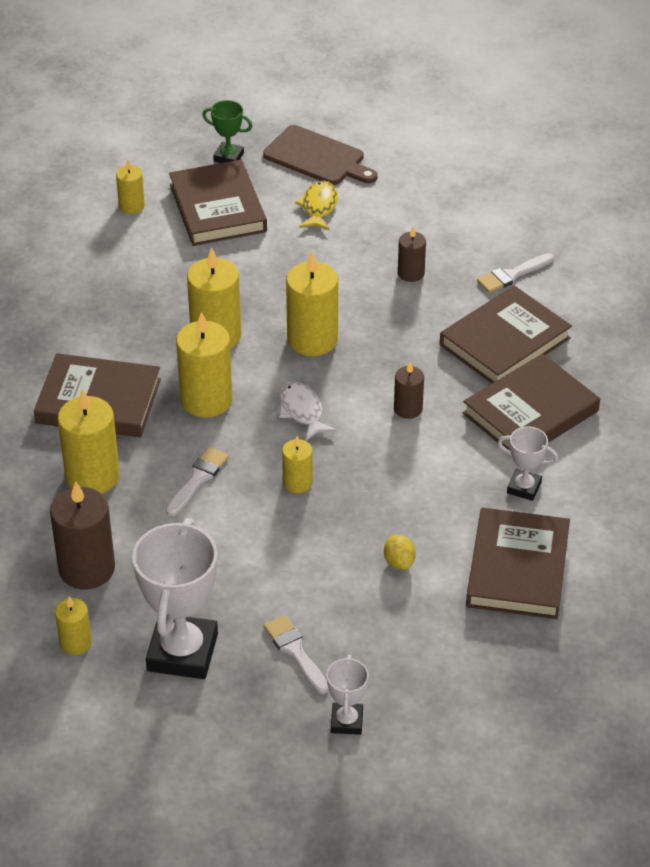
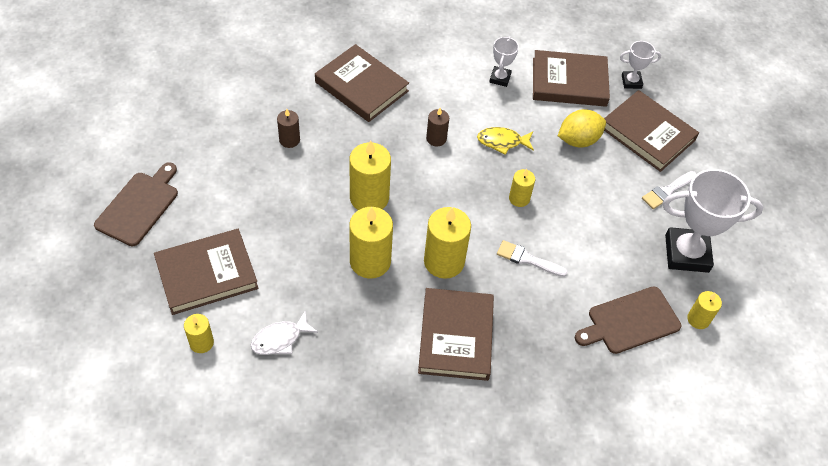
camera: 100 degrees left, 10 degrees up
(87, 569) = (630, 321): brown candle -> brown cutting board
(92, 476) = (538, 330): yellow candle -> none
(228, 157) = (133, 272): green trophy -> none
(302, 411) = (447, 200): white fish -> white fish (280, 339)
(319, 207) = (207, 202): yellow fish -> yellow fish (502, 142)
(347, 721) = (712, 162): white trophy -> white trophy (631, 82)
(399, 562) = (578, 140): yellow lemon -> yellow lemon, size x1.78
(512, 275) = (289, 82): white brush -> none
(530, 412) = (430, 74): brown book -> brown book (647, 134)

